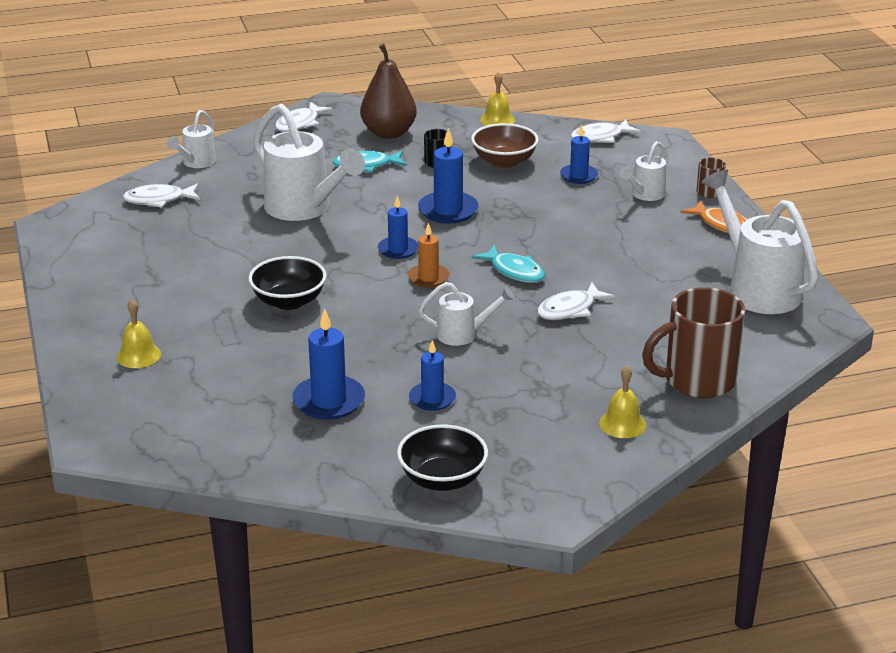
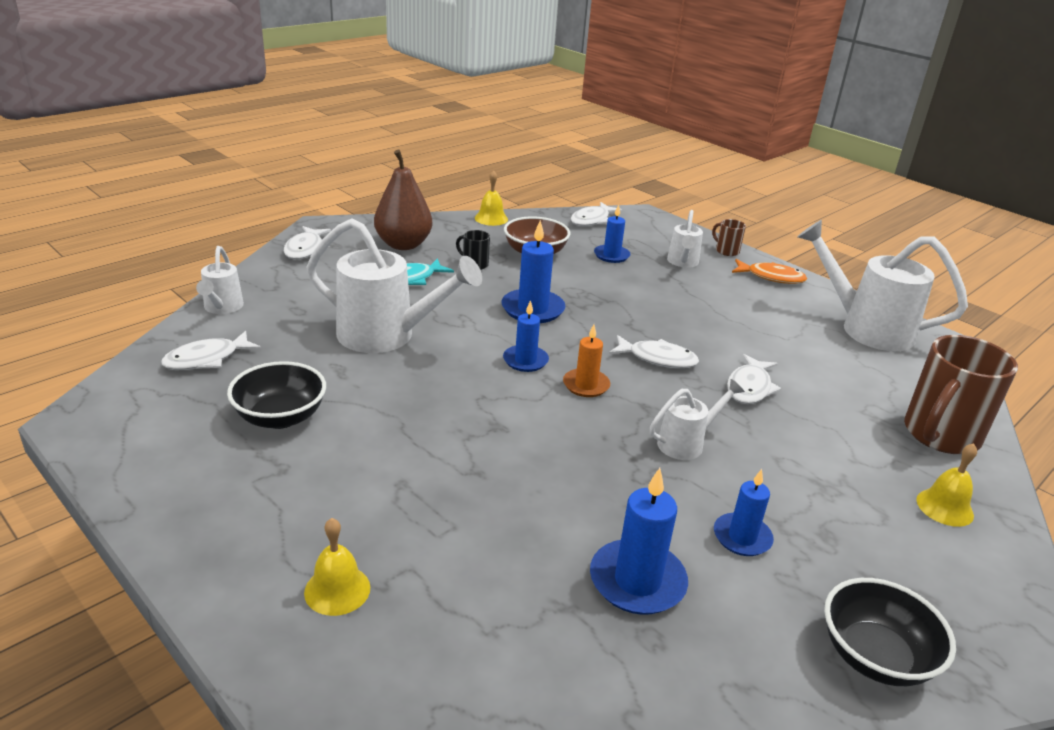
camera: 30 degrees left, 0 degrees up
(289, 301) = (466, 452): black bowl -> black bowl (280, 417)
(514, 271) = (658, 359): turquoise fish -> white fish

